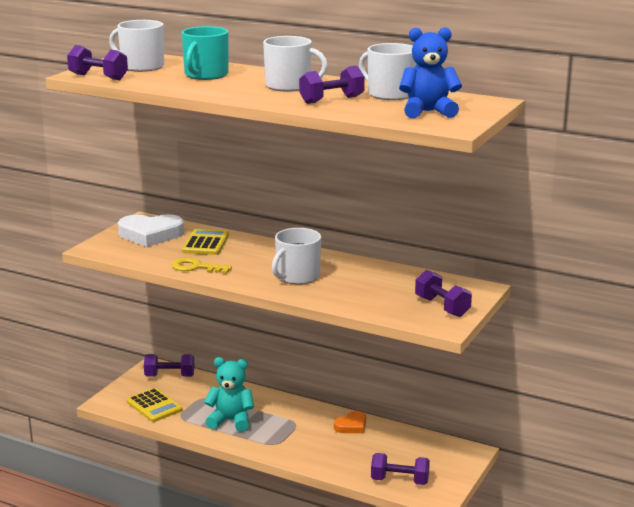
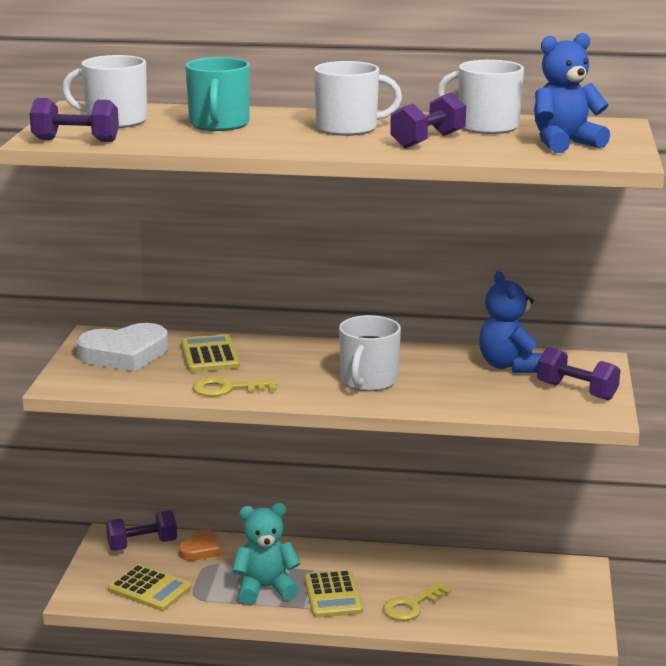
camera: 20 degrees left, 0 degrees up
(274, 434) = (333, 595): none -> yellow calculator
(324, 453) = (411, 606): none -> yellow key
(351, 426) = (420, 565): orange heart -> orange heart (200, 549)
(399, 481) = (526, 622): purple dumbbell -> none
(409, 281) = (509, 366): none -> blue teddy bear

